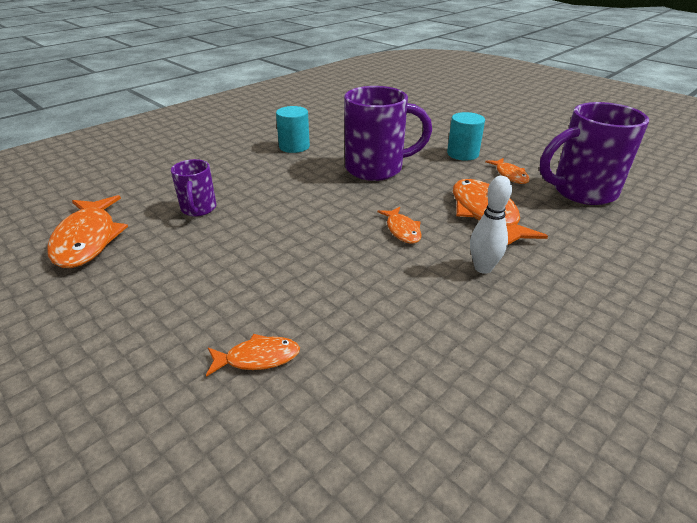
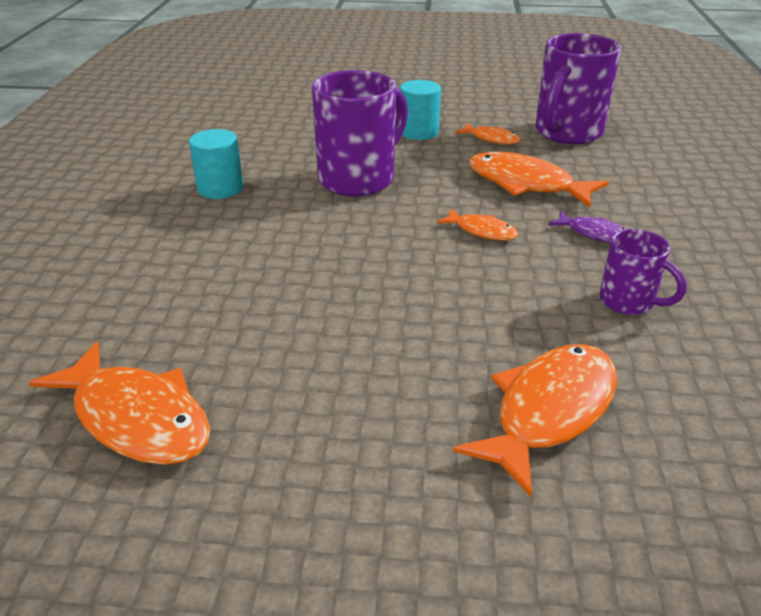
camera: 40 degrees left, 0 degrees up
(198, 209) = (227, 310): purple mug -> purple mug (628, 302)
(258, 358) = (549, 411): orange fish -> orange fish, size x1.88
(483, 268) = (594, 233): white bowling pin -> purple fish

